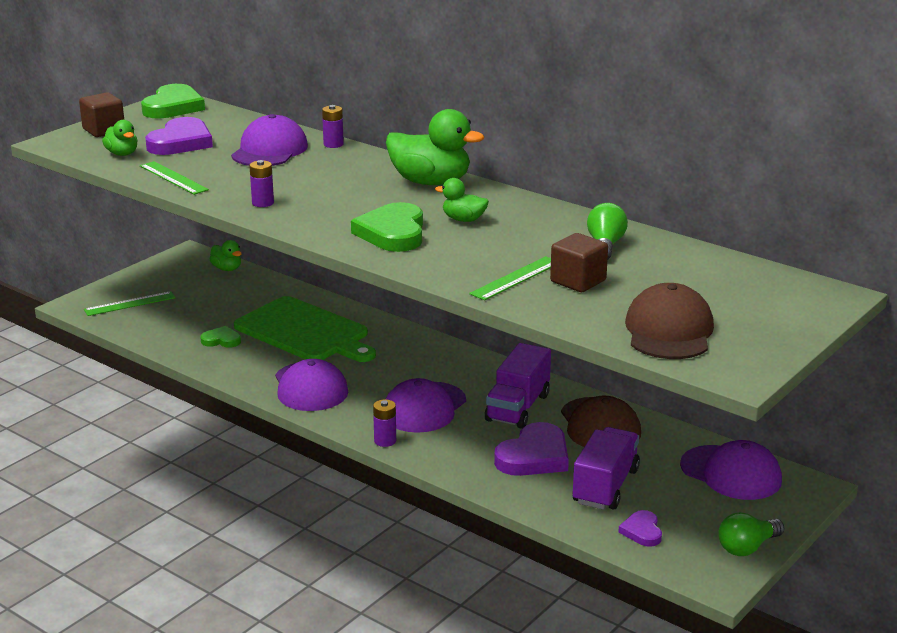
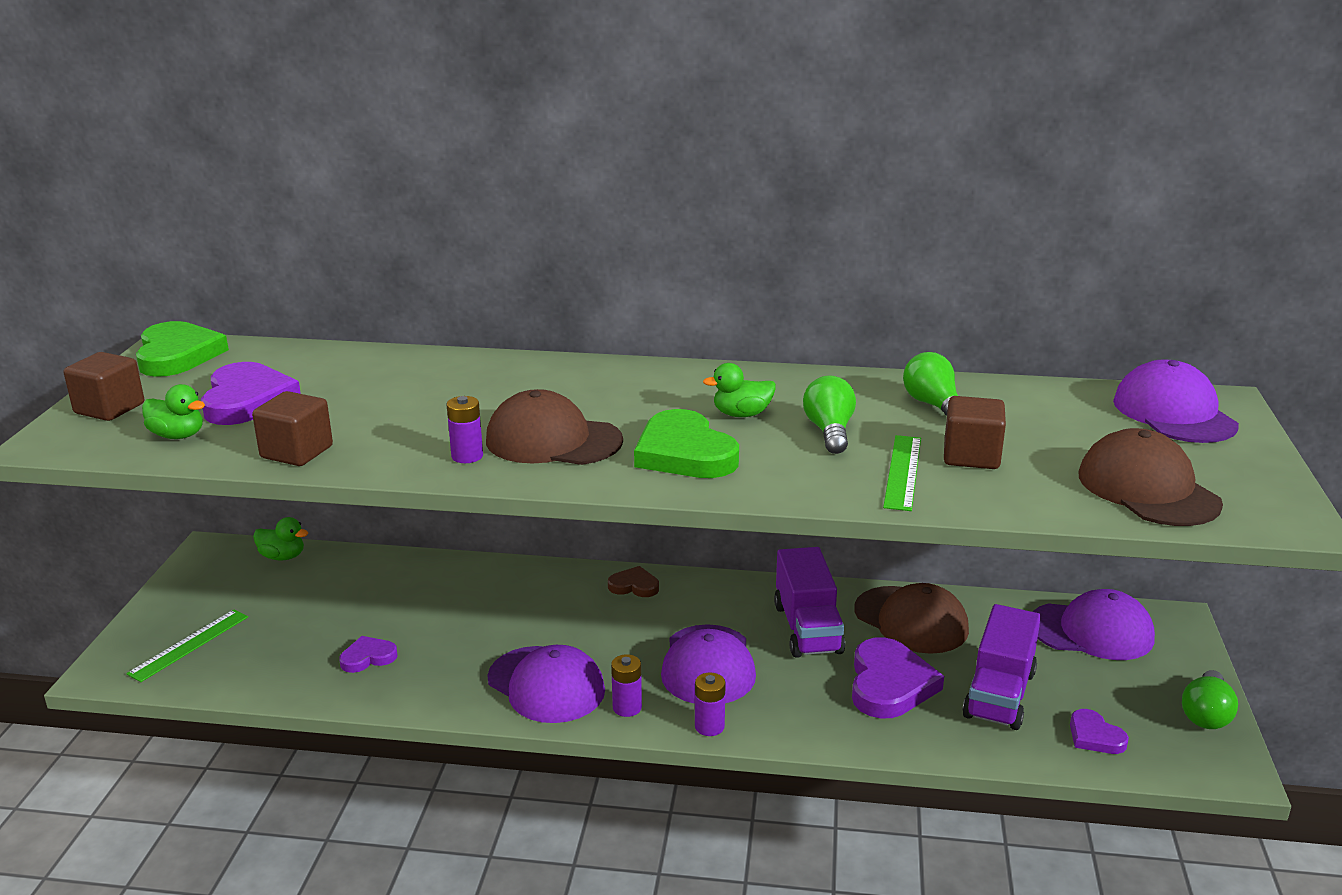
camera: 30 degrees left, 0 degrees up
(173, 178) = (297, 452): green ruler -> brown cube
(221, 340) = (368, 657): green heart -> purple heart
(269, 150) = (385, 384): purple cap -> purple cap (1174, 413)
(305, 332) = (466, 612): green cutting board -> none
(324, 206) = (553, 440): none -> brown cap
(333, 144) = (459, 358): purple battery -> purple battery (627, 707)
(429, 348) = (634, 586): none -> brown heart
(430, 182) = (639, 378): green duck -> none
(505, 243) = (829, 431): none -> green light bulb
(605, 486) = (999, 694): purple truck -> purple truck turned 150 degrees counterclockwise

